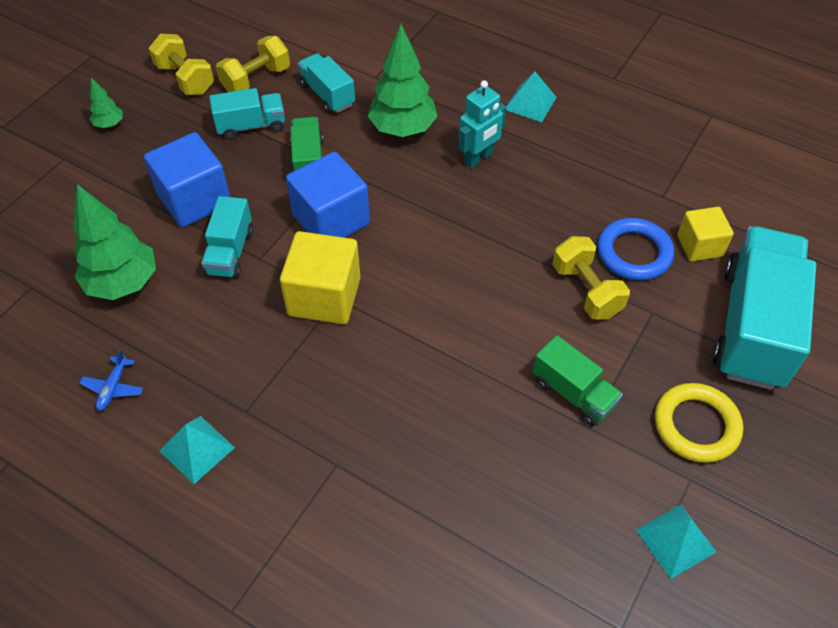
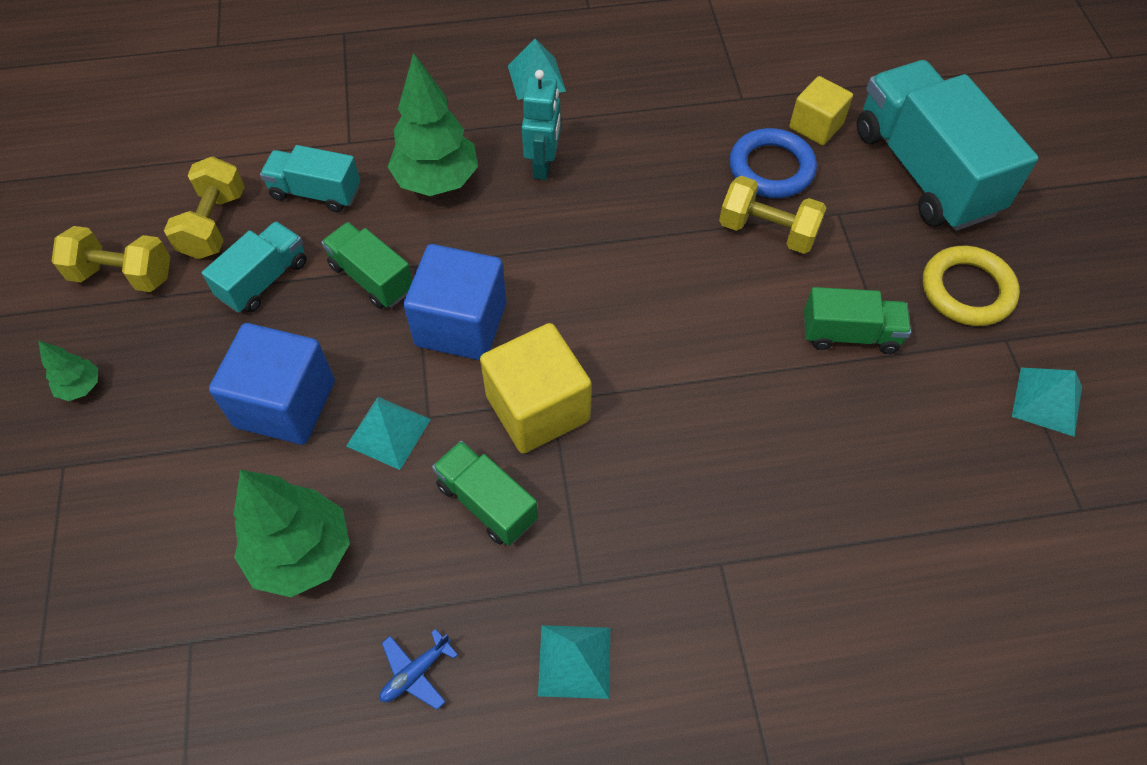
camera: 40 degrees left, 5 degrees up
(113, 387) = (416, 673): blue plane -> blue plane turned 75 degrees clockwise
(230, 252) = (388, 432): turquoise truck -> turquoise pyramid
(241, 328) = (487, 503): none -> green truck

